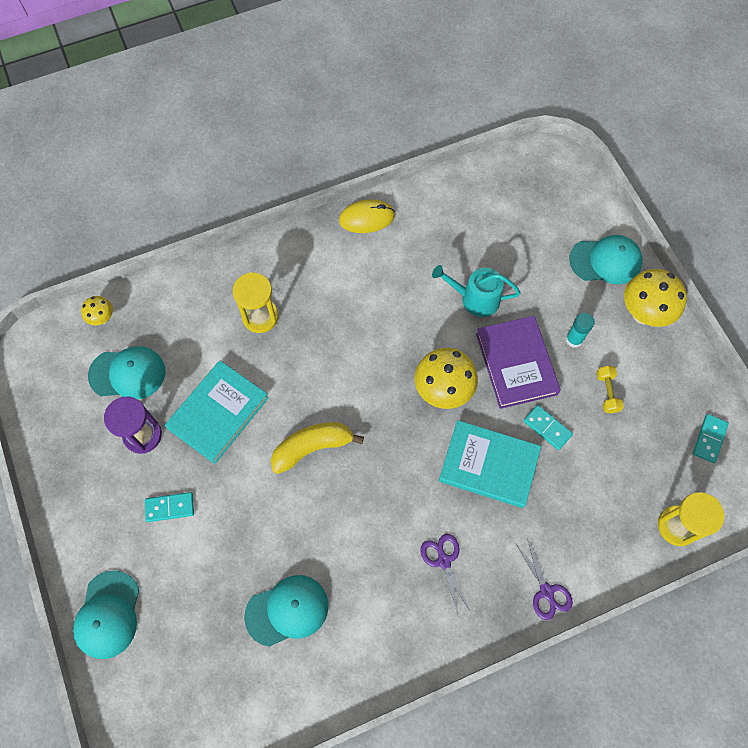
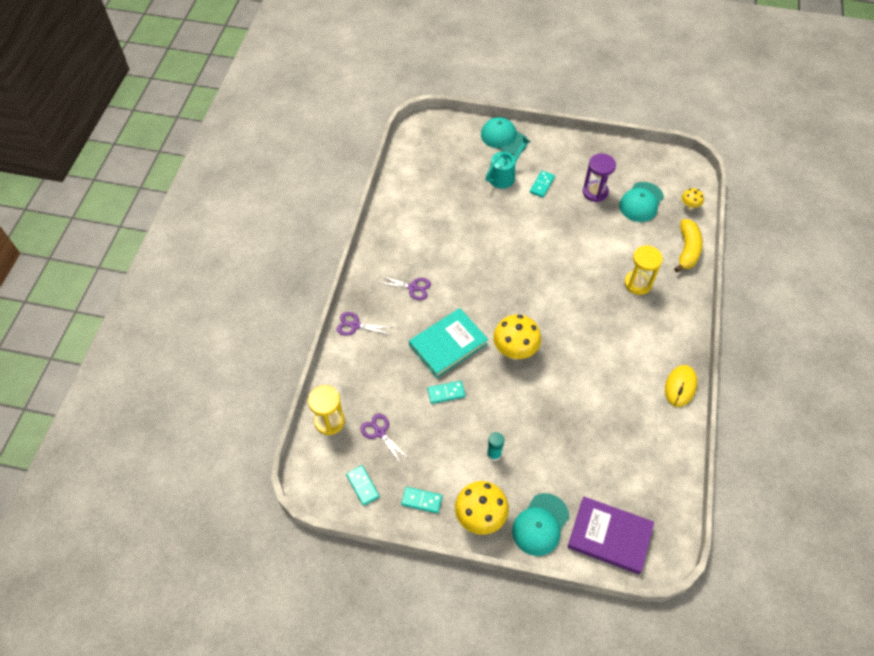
camera: 125 degrees right, 10 degrees down
(218, 413) = (584, 231): turquoise book -> none
(287, 610) = (446, 206): turquoise cap -> none
(312, 447) = (528, 263): yellow banana -> yellow banana (687, 250)
(475, 299) = (568, 413): turquoise watering can -> turquoise watering can (504, 176)
(516, 364) = (502, 405): purple book -> purple book (609, 536)
(607, 392) = (442, 446): yellow dumbbell -> none
(644, 464) = (379, 432): none -> purple scissors
(674, 374) = (421, 500): none -> turquoise domino

